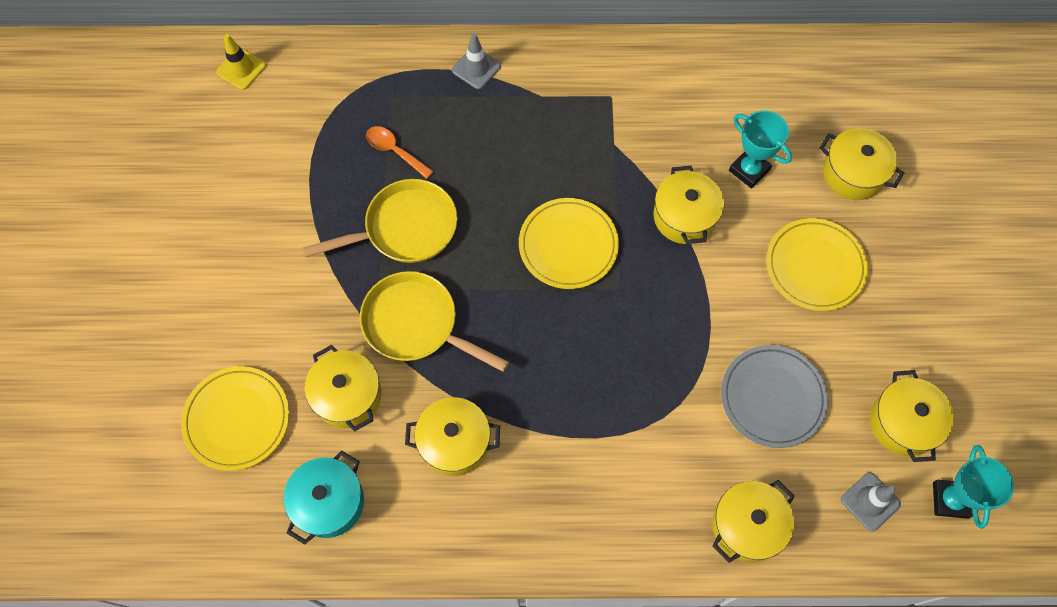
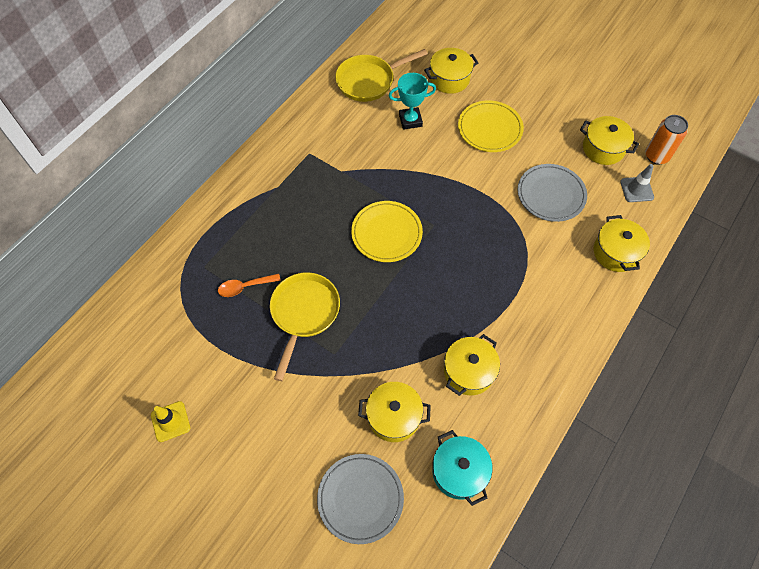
camera: 55 degrees left, 5 degrees down
(237, 419) = (360, 498): yellow plate -> grey plate
(241, 69) = (98, 343): yellow traffic cone -> yellow traffic cone (170, 421)
(416, 324) = (374, 346): yellow pan -> yellow pan (369, 81)
(476, 68) = (227, 208): grey traffic cone -> none
(684, 216) = (414, 167): yellow pot -> none
(950, 500) = (656, 156): turquoise trophy -> orange can

